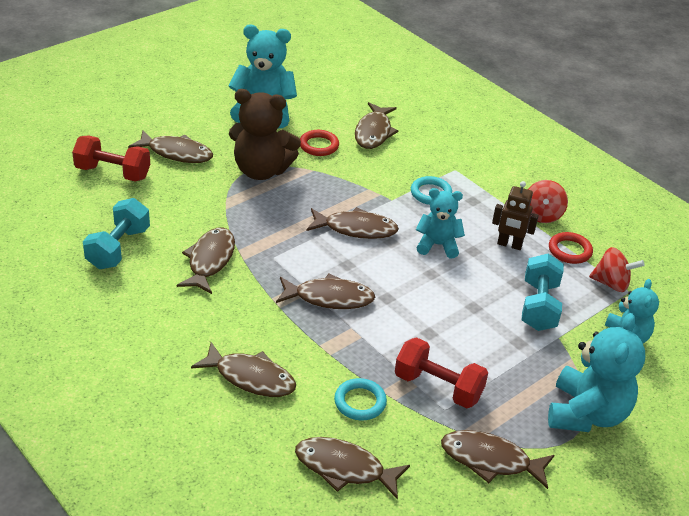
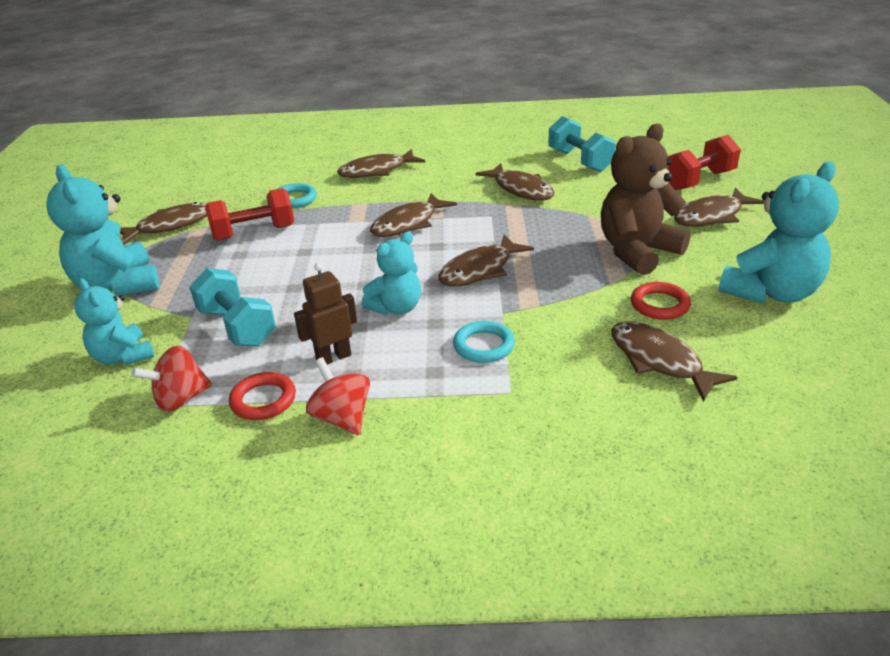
camera: 135 degrees right, 5 degrees down
(344, 468) = (260, 177): brown fish -> none

